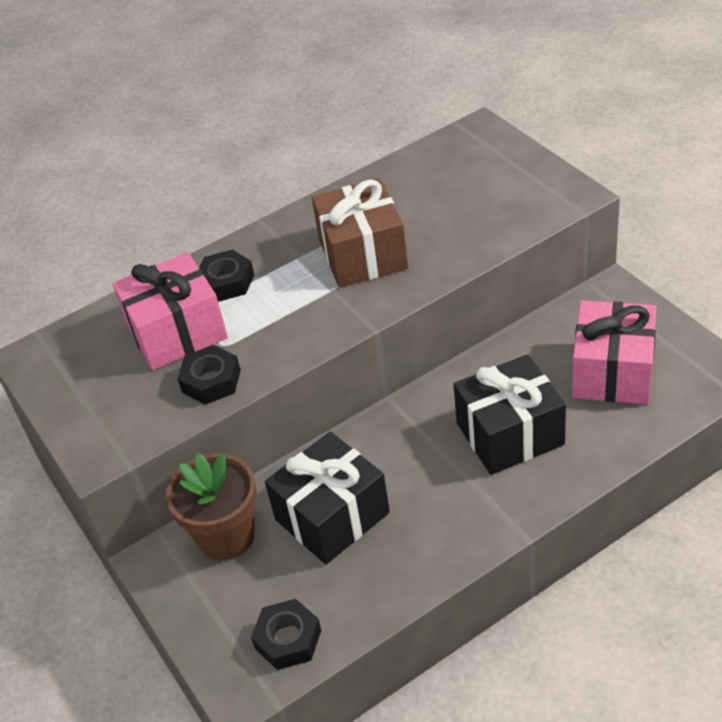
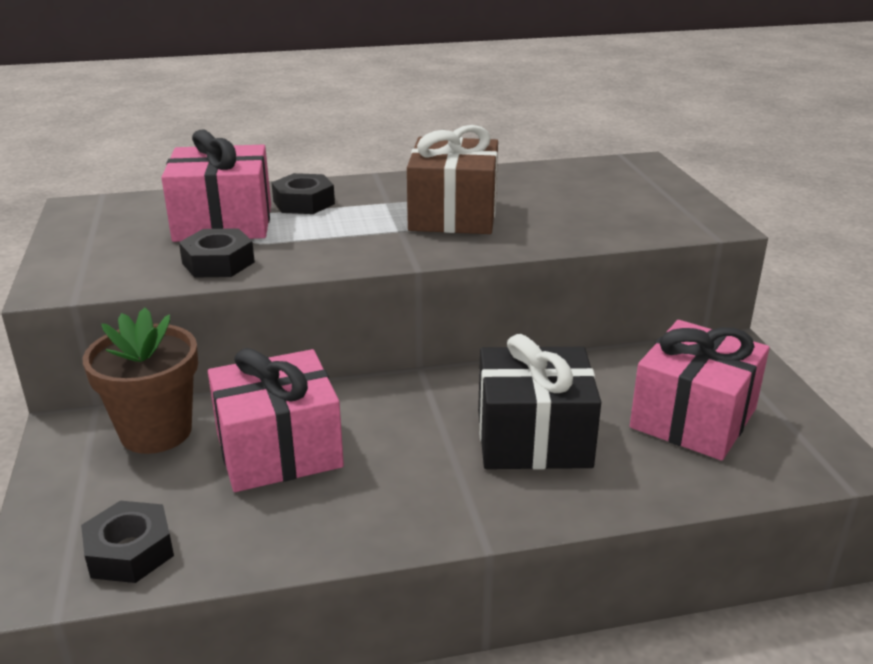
camera: 15 degrees right, 15 degrees down
(332, 516) = (279, 450): black gift -> pink gift

